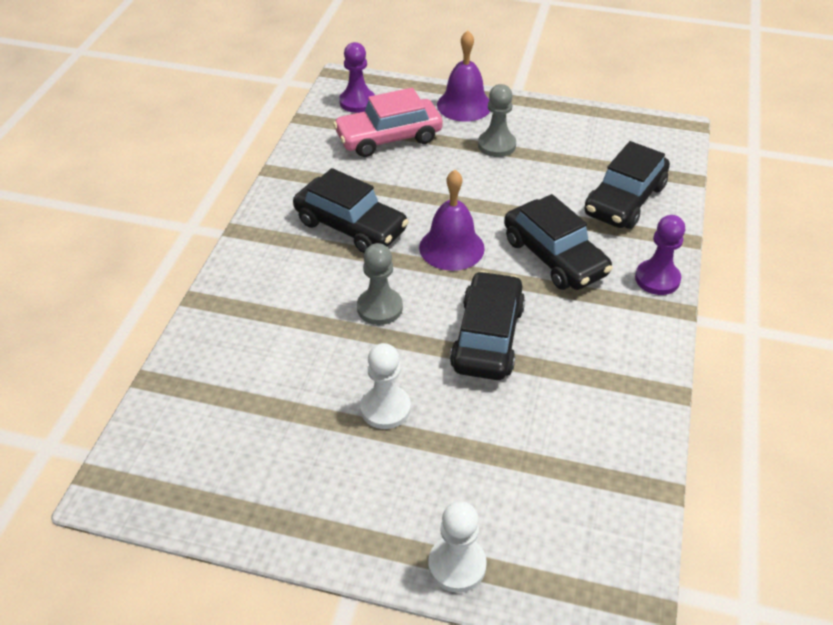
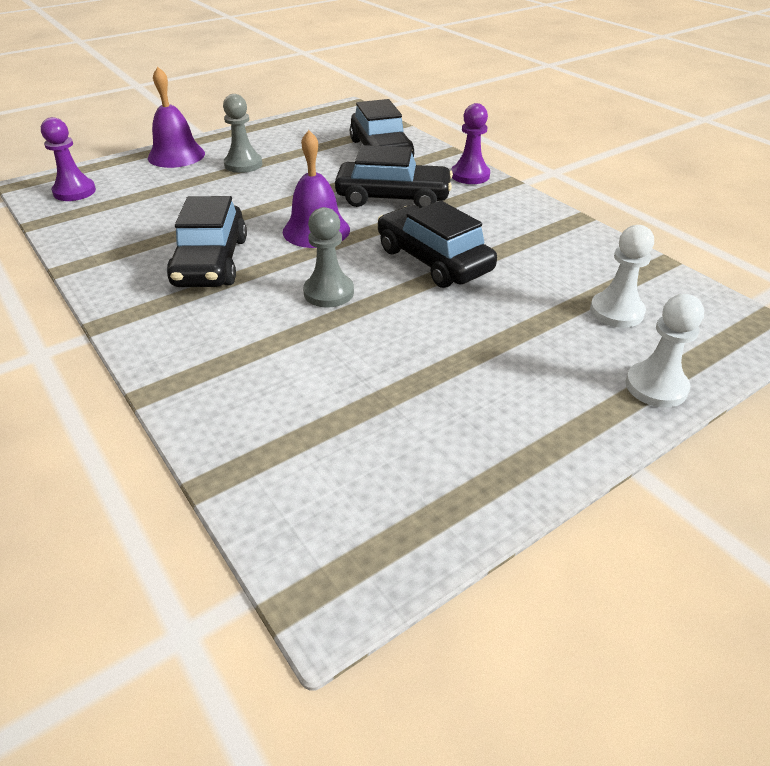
camera: 50 degrees left, 5 degrees down
(350, 226) = (211, 262): black car -> black car turned 105 degrees clockwise
(385, 408) = (446, 343): white pawn -> white pawn (616, 311)
(389, 138) = (145, 198): pink car -> none

